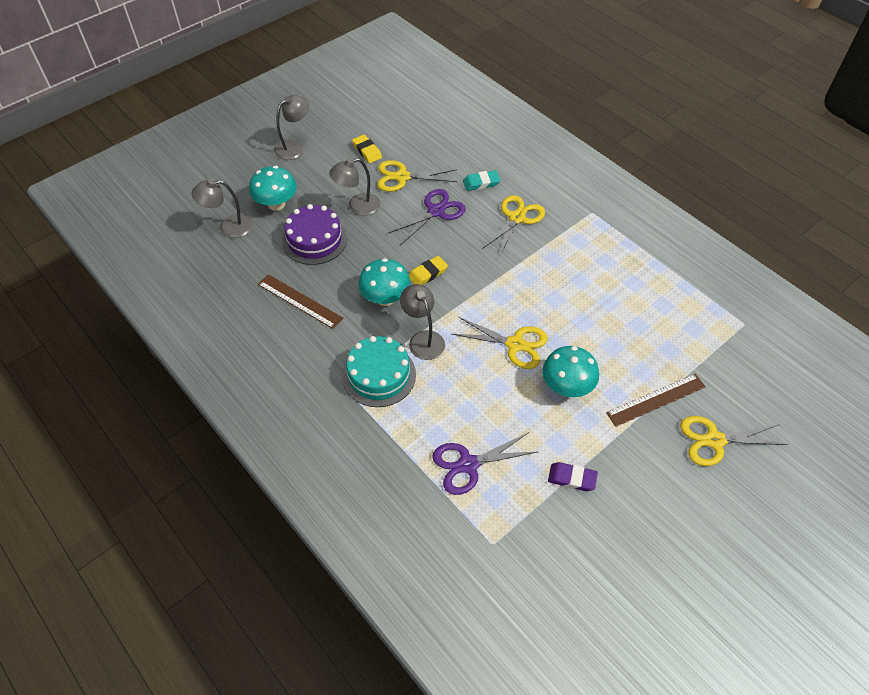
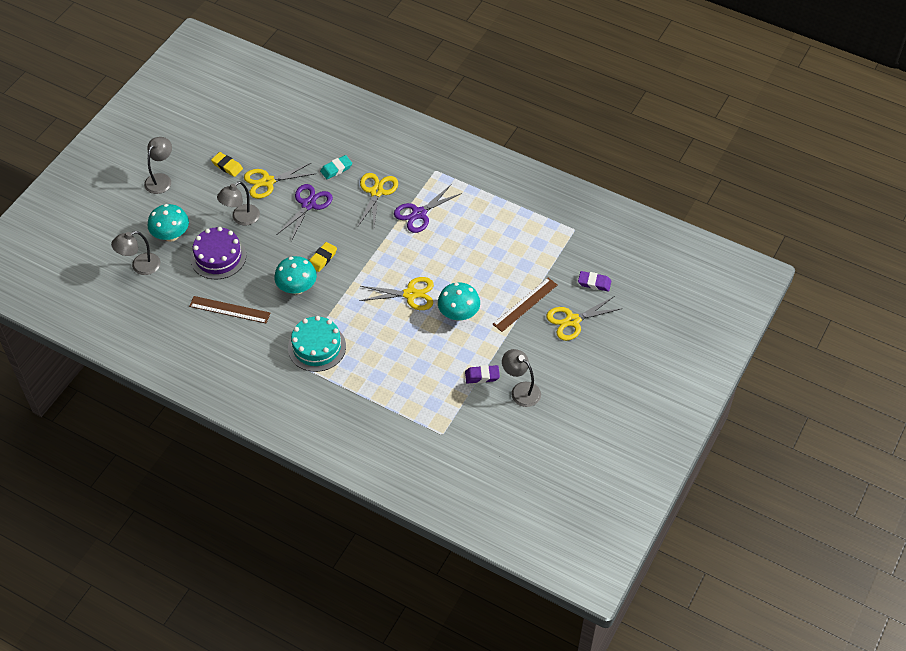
camera: 20 degrees left, 0 degrees up
(423, 339) = (339, 311): grey lamp -> grey lamp (521, 390)
(468, 464) = (407, 389): purple scissors -> purple scissors (419, 213)
(755, 399) = (594, 283): none -> purple eraser

